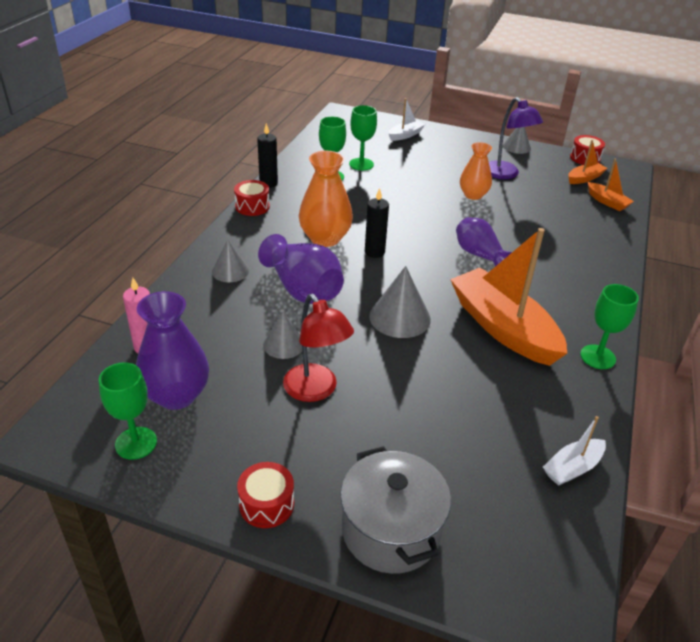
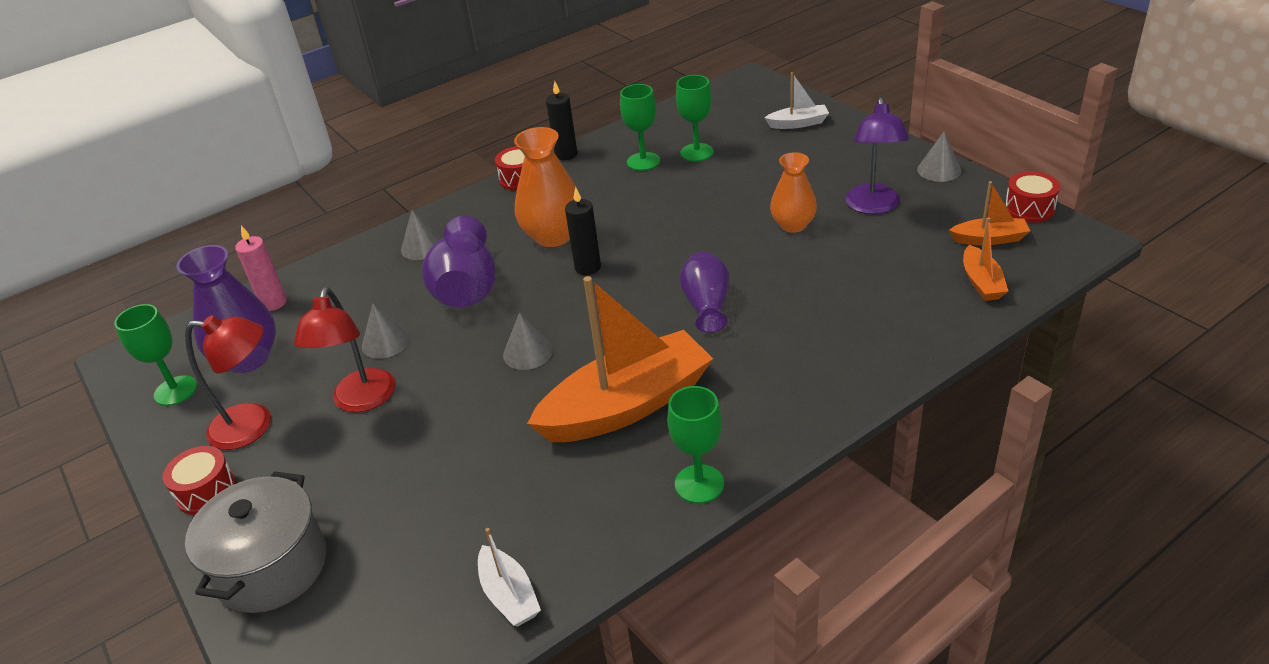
camera: 40 degrees right, 0 degrees up
(246, 441) = (253, 426): none -> red lamp
(400, 317) = (528, 352): grey cone -> grey cone, size x0.64
(503, 328) = (627, 405): orange boat -> orange boat turned 60 degrees clockwise
(572, 468) = (509, 595): white boat -> white boat turned 120 degrees counterclockwise

